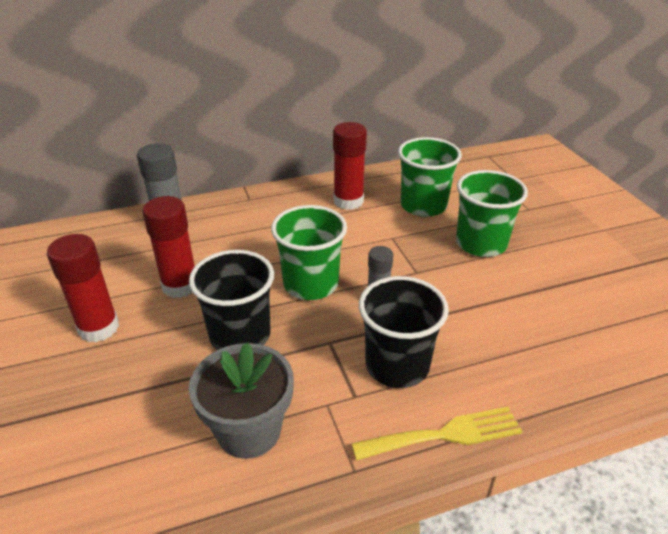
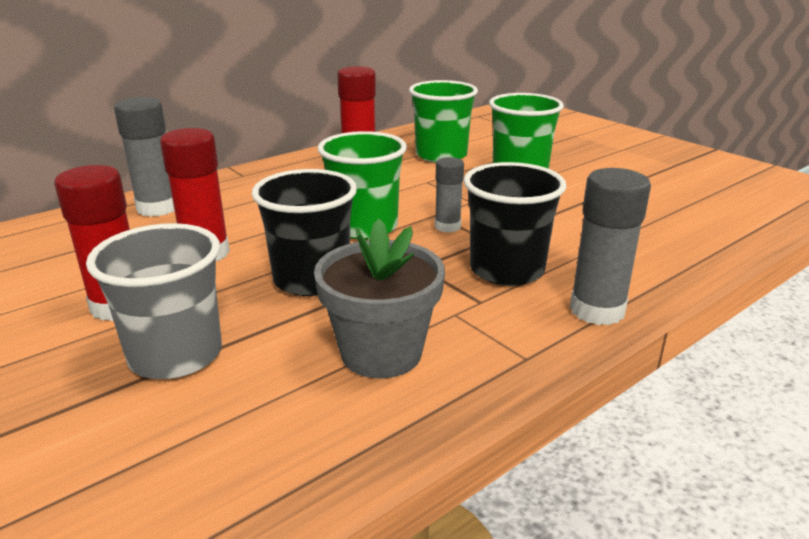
camera: 20 degrees left, 10 degrees down
(112, 389) = (176, 355): none -> grey cup
(445, 435) = (597, 310): yellow fork -> grey glue stick

